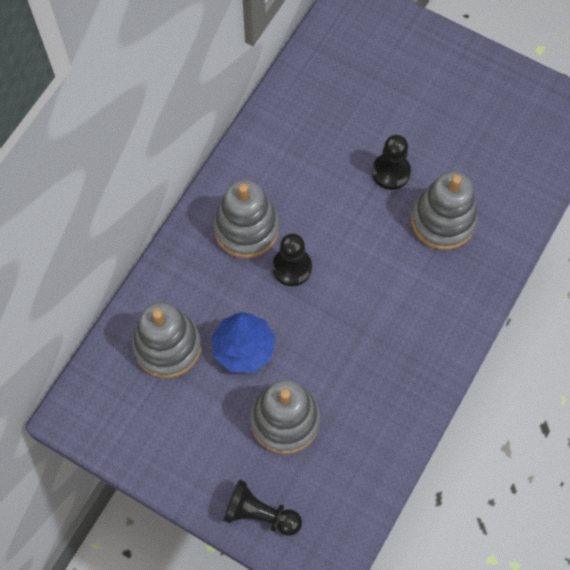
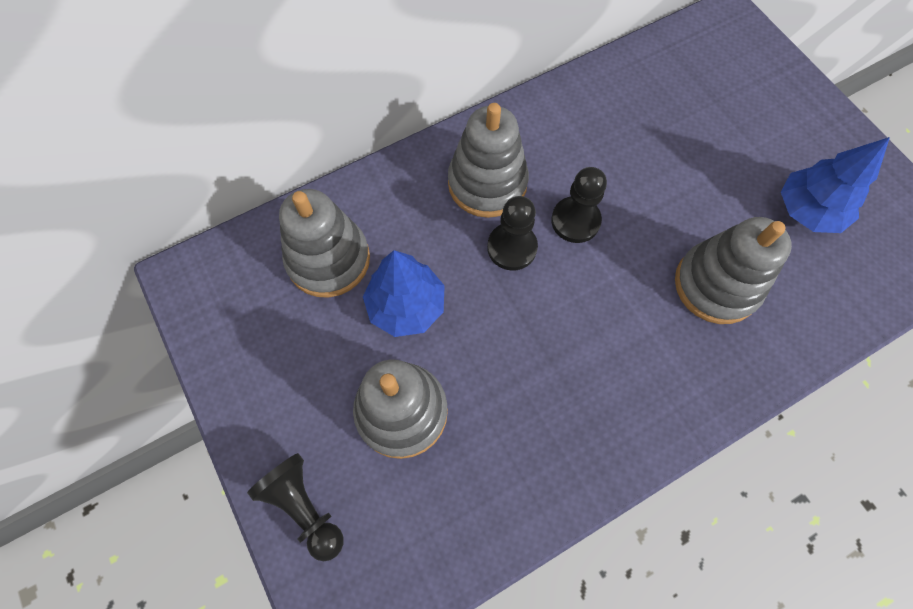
camera: 30 degrees right, 0 degrees up
(391, 172) = (682, 203): black pawn -> black pawn (575, 221)
(477, 133) = (808, 211): none -> blue tree

